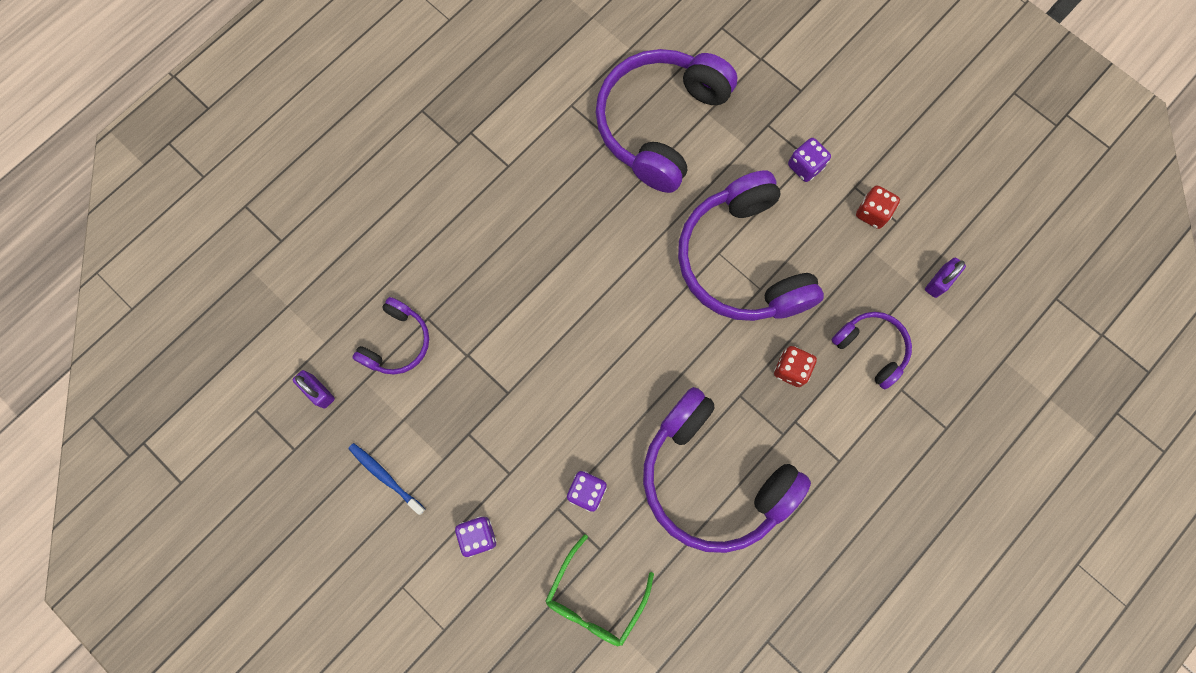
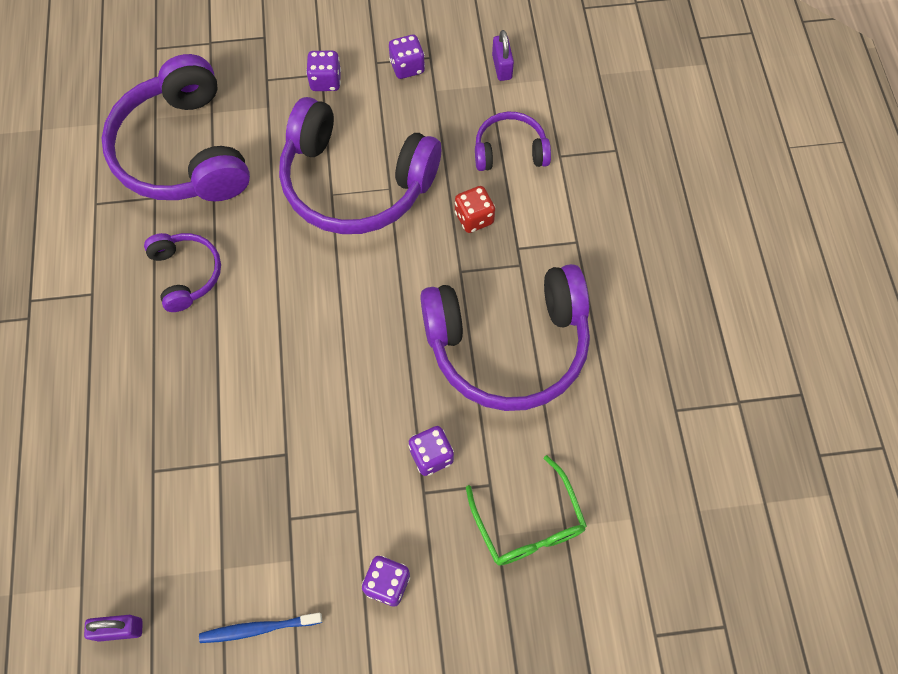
camera: 50 degrees left, 10 degrees down
(397, 342) = (147, 516): purple headphones -> purple headphones (186, 274)
(872, 213) = (407, 67): red dice -> purple dice

